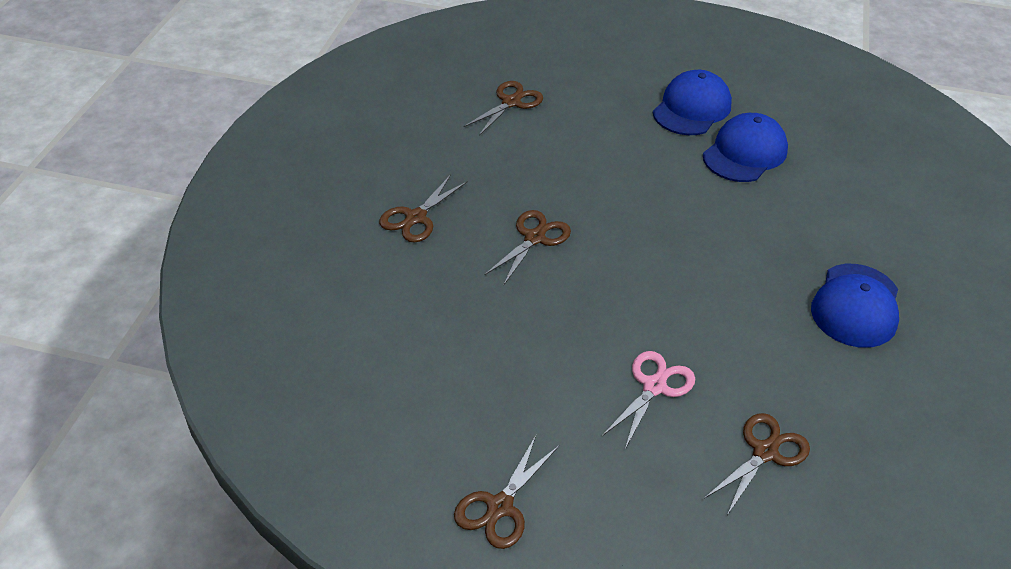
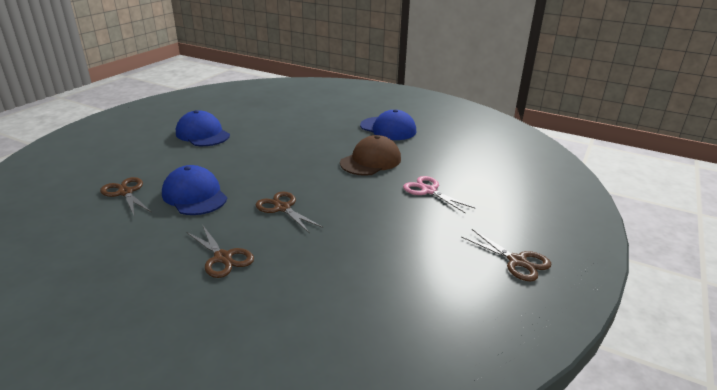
camera: 75 degrees left, 15 degrees down
(715, 302) = (371, 161): none -> brown cap
(745, 153) = (256, 129): blue cap -> blue cap (194, 195)
(765, 452) = (479, 170): brown scissors -> none

